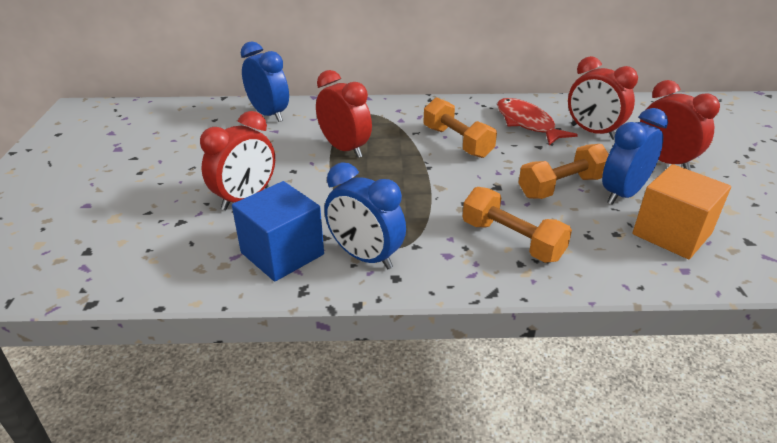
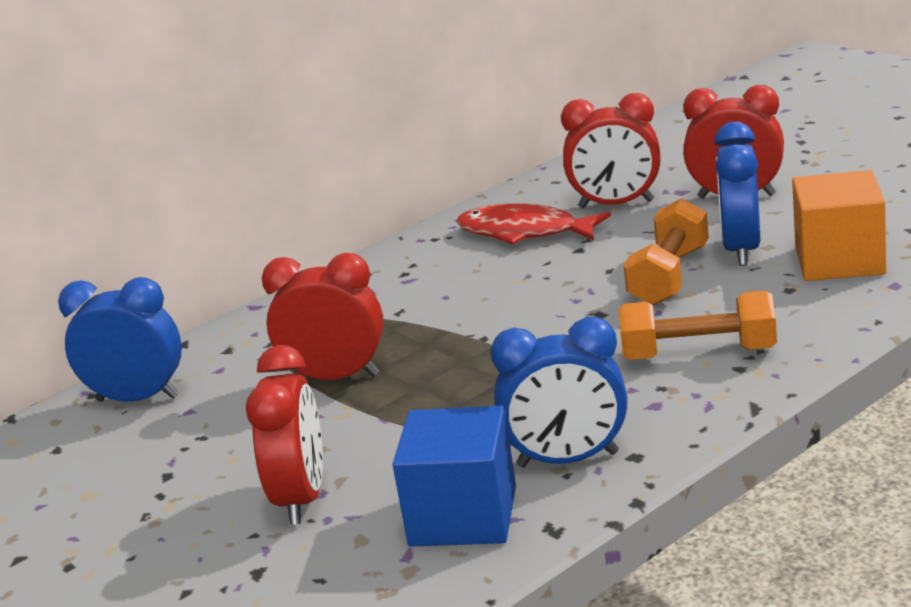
camera: 35 degrees left, 10 degrees down
(457, 142) = (472, 294): orange dumbbell -> none

